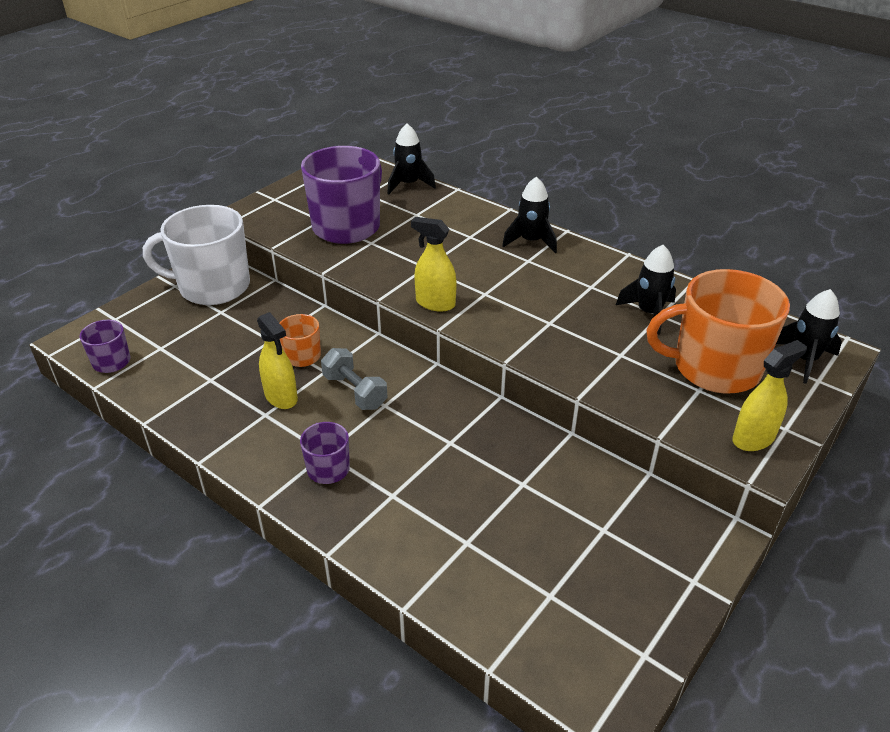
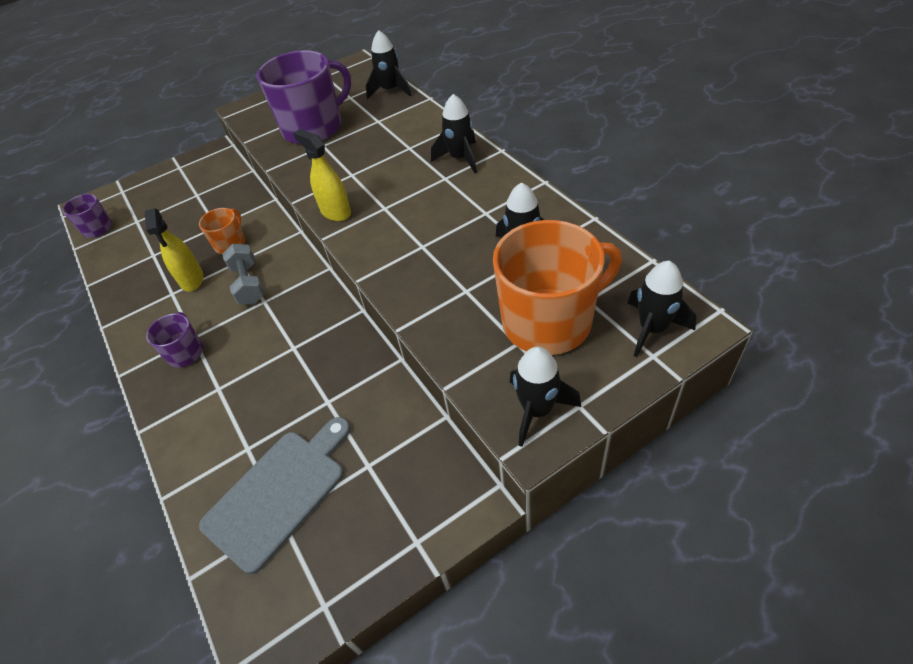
camera: 25 degrees right, 10 degrees up
(212, 287) = (204, 171): white mug -> none
(531, 573) = (279, 493): none -> grey cutting board
(714, 368) = (549, 321): orange mug -> orange mug turned 135 degrees clockwise
(753, 438) = (537, 410): yellow spray bottle -> black rocket

